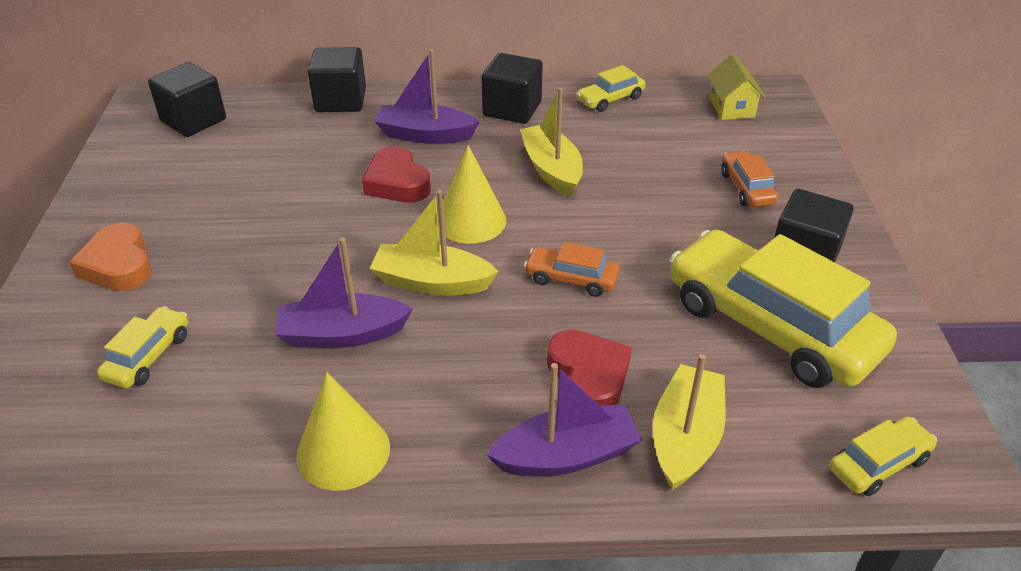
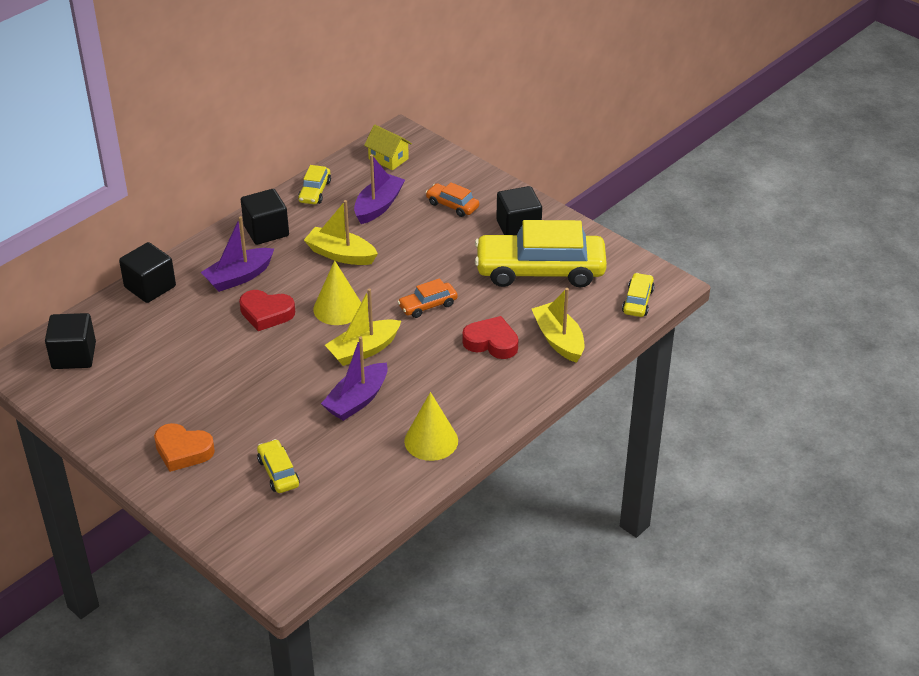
camera: 45 degrees left, 0 degrees up
(566, 455) = (522, 378): purple boat -> purple boat (378, 206)

